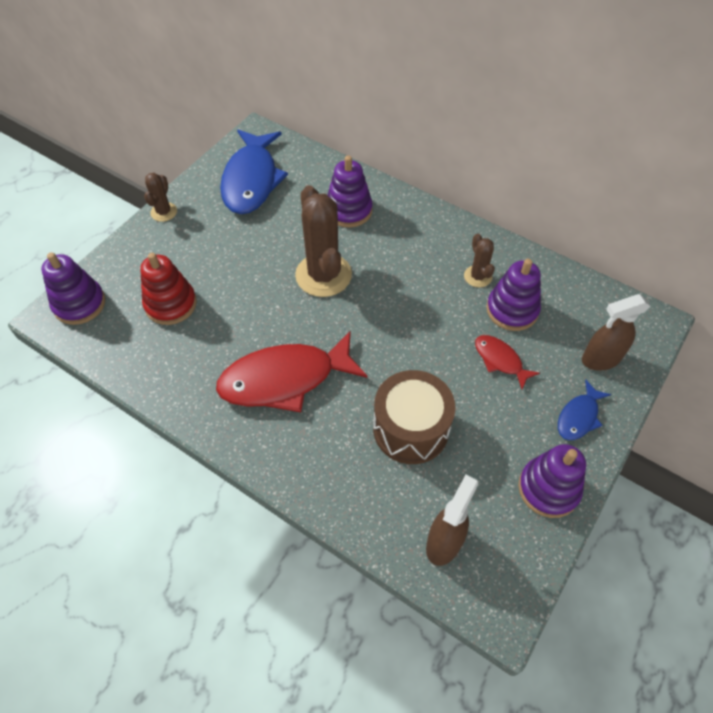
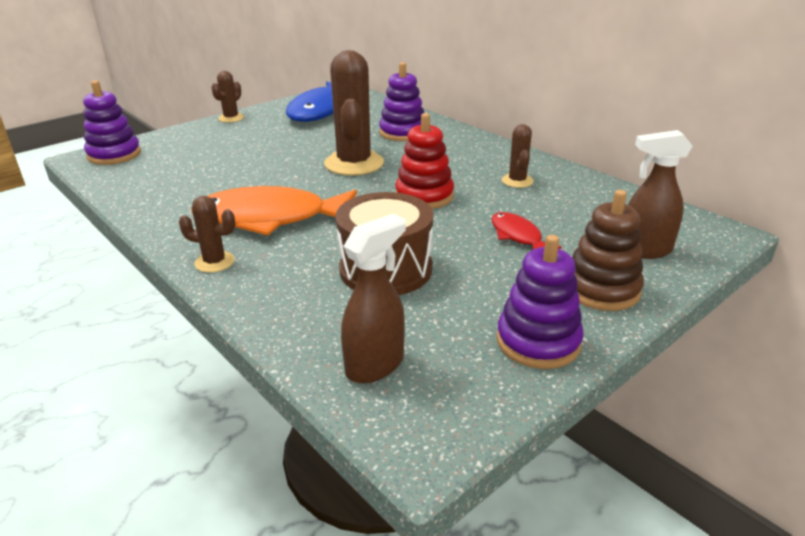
camera: 15 degrees right, 25 degrees down
(171, 304) = (195, 163): red stacking toy -> red stacking toy (424, 196)
(267, 451) = (214, 262): none -> brown cactus
(285, 379) = (270, 218): red fish -> orange fish
(512, 310) = (547, 205): purple stacking toy -> none
(579, 416) = (601, 289): blue fish -> brown stacking toy

